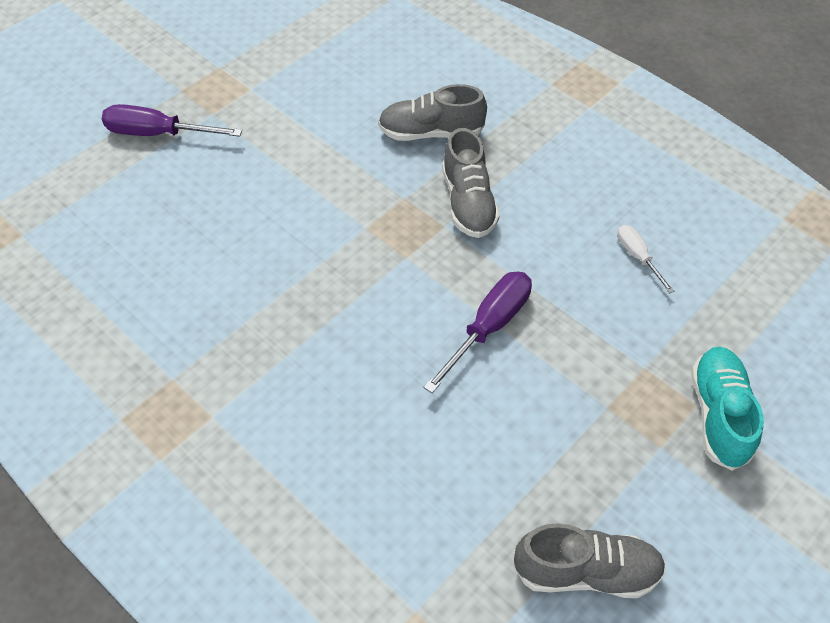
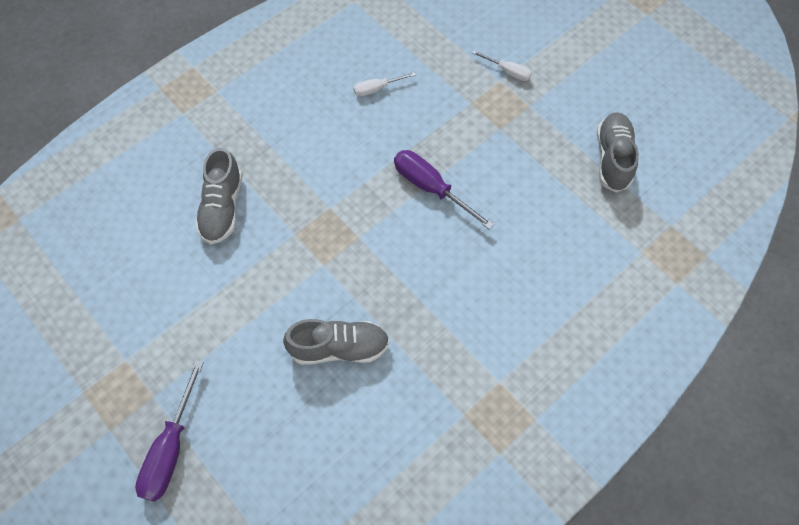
camera: 85 degrees left, 10 degrees up
(468, 203) = (308, 188): grey shoe -> grey shoe (339, 348)
(719, 415) = (507, 71): turquoise shoe -> white screwdriver

